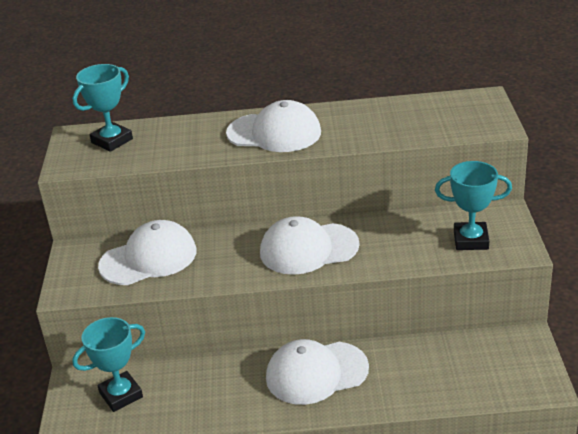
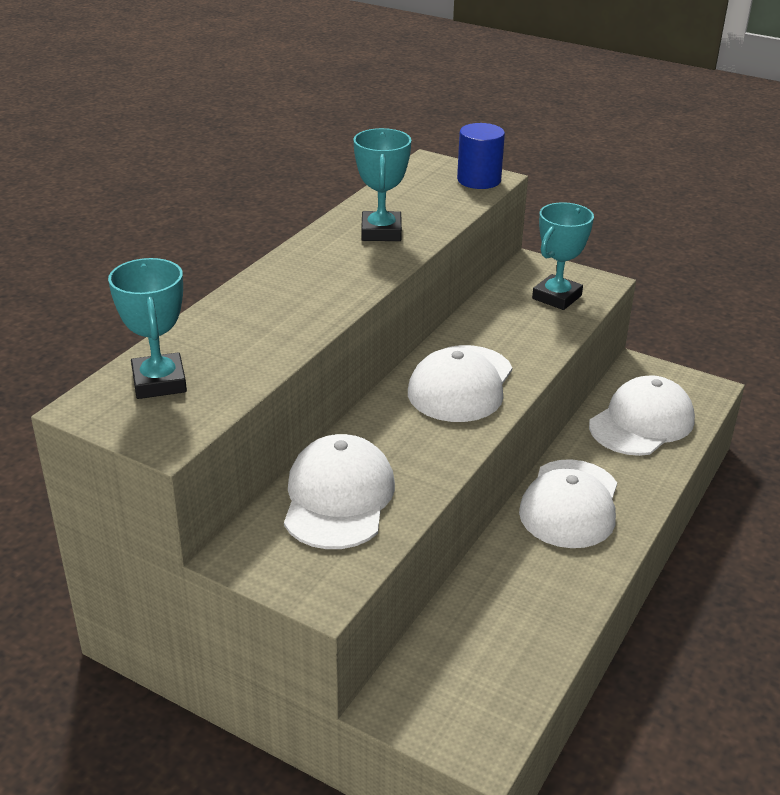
camera: 60 degrees left, 0 degrees up
(121, 395) = (463, 671): turquoise trophy -> turquoise trophy (381, 232)
(274, 133) = (323, 277): white cap -> white cap (641, 422)
(486, 124) = (479, 180): none -> blue cylinder

